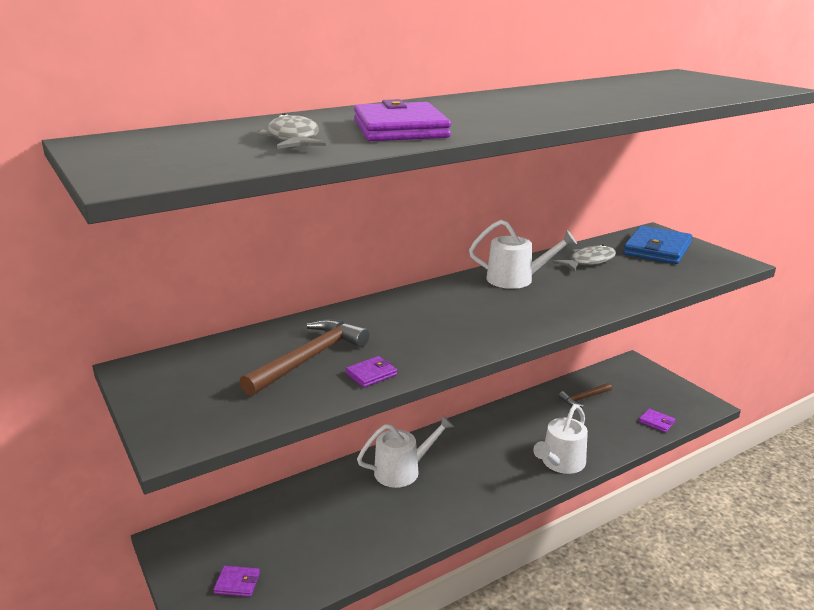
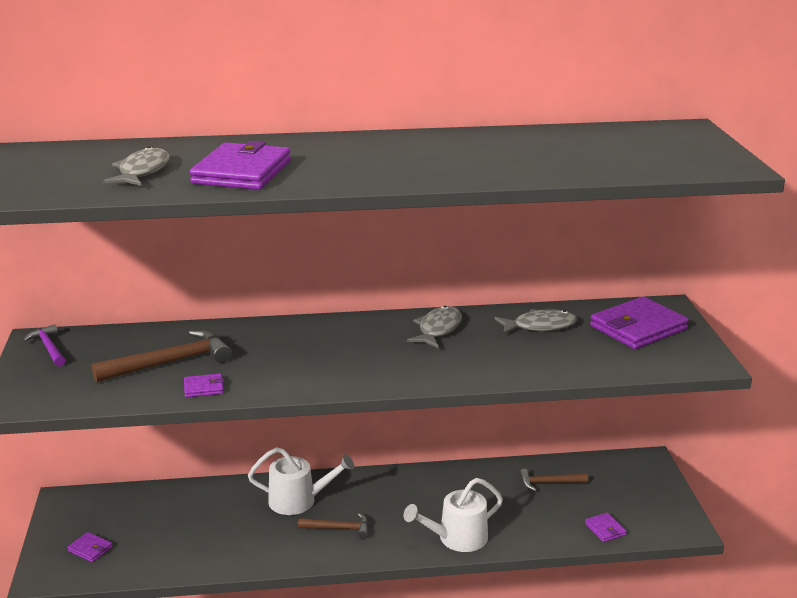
camera: 25 degrees right, 0 degrees up
(158, 374) = (49, 348): none -> purple hammer
(459, 485) = (339, 528): none -> brown hammer
(516, 279) = (438, 329): white watering can -> grey fish
(657, 249) = (638, 328): blue wallet -> purple wallet

